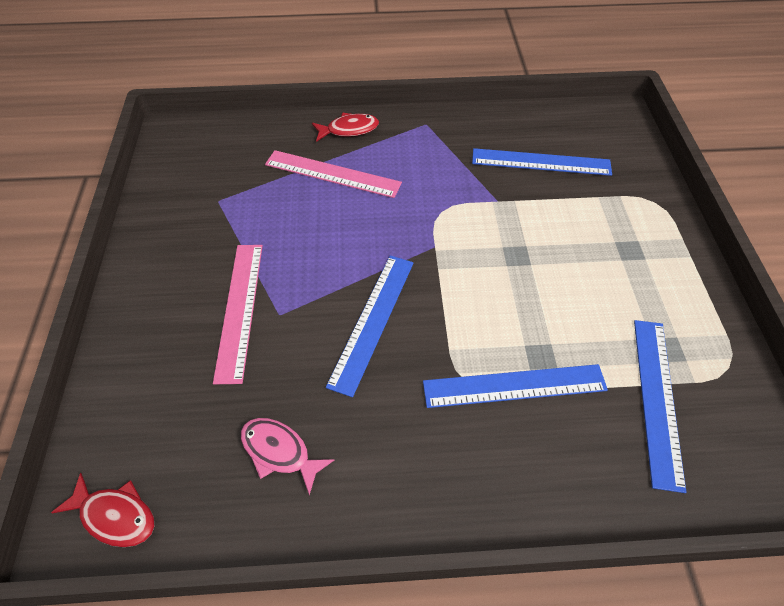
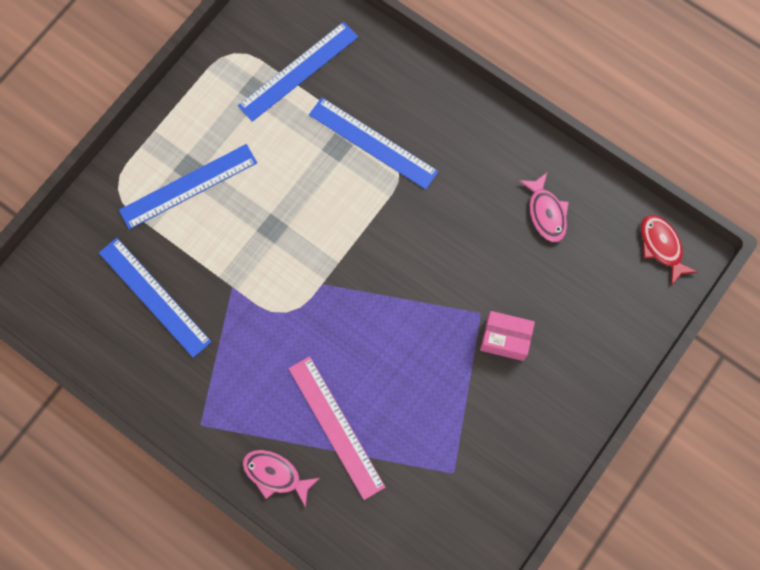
camera: 140 degrees left, 20 degrees up
(240, 309) = (505, 339): pink ruler -> pink box
(349, 130) = (275, 474): red fish -> pink fish
(372, 321) = (421, 257): blue ruler -> blue ruler (188, 186)

